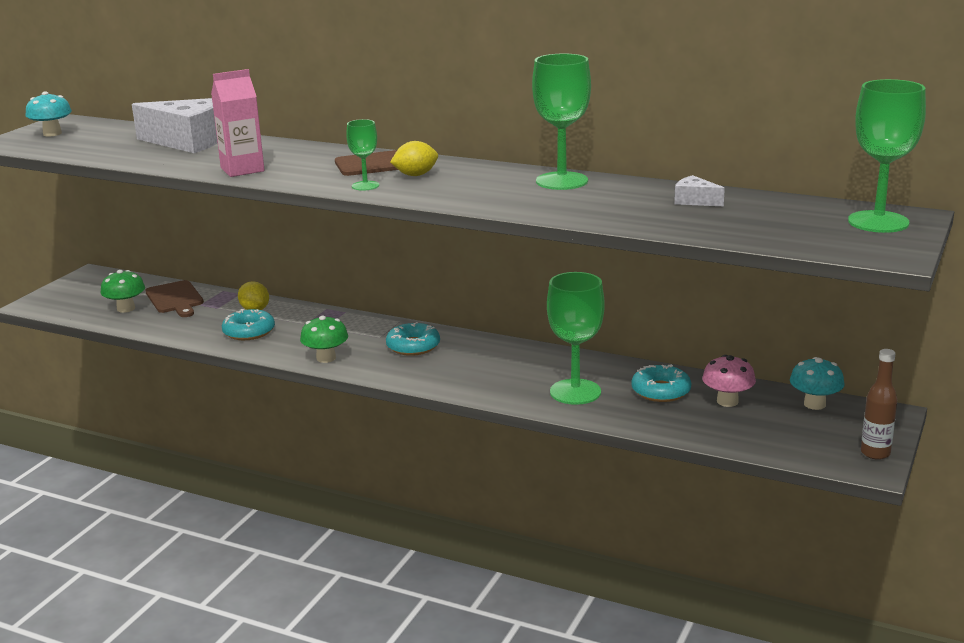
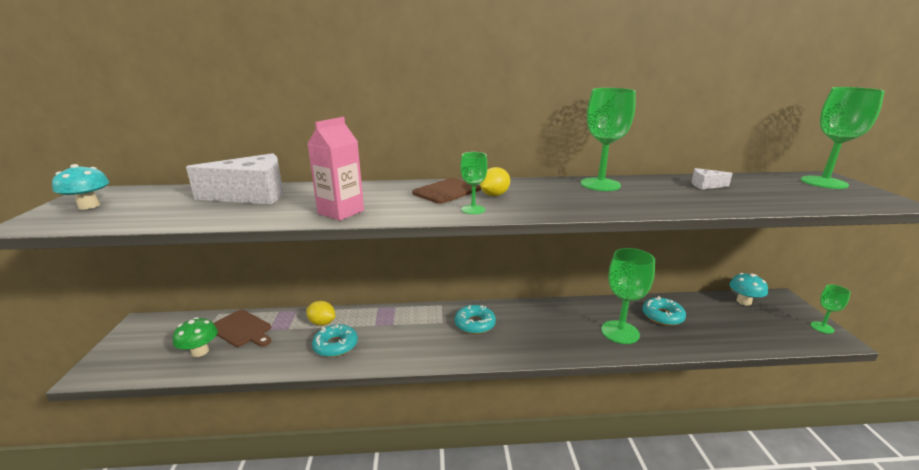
camera: 30 degrees left, 0 degrees up
(326, 358) = (423, 354): green mushroom -> none
(727, 401) = (704, 313): pink mushroom -> none
(875, 453) = (822, 327): brown bottle -> green goblet

